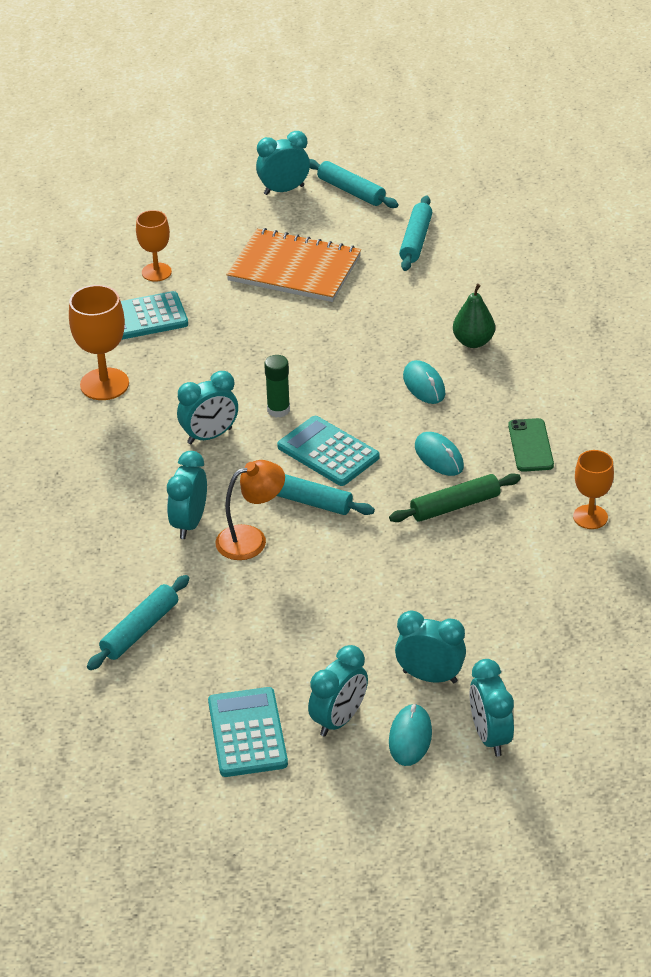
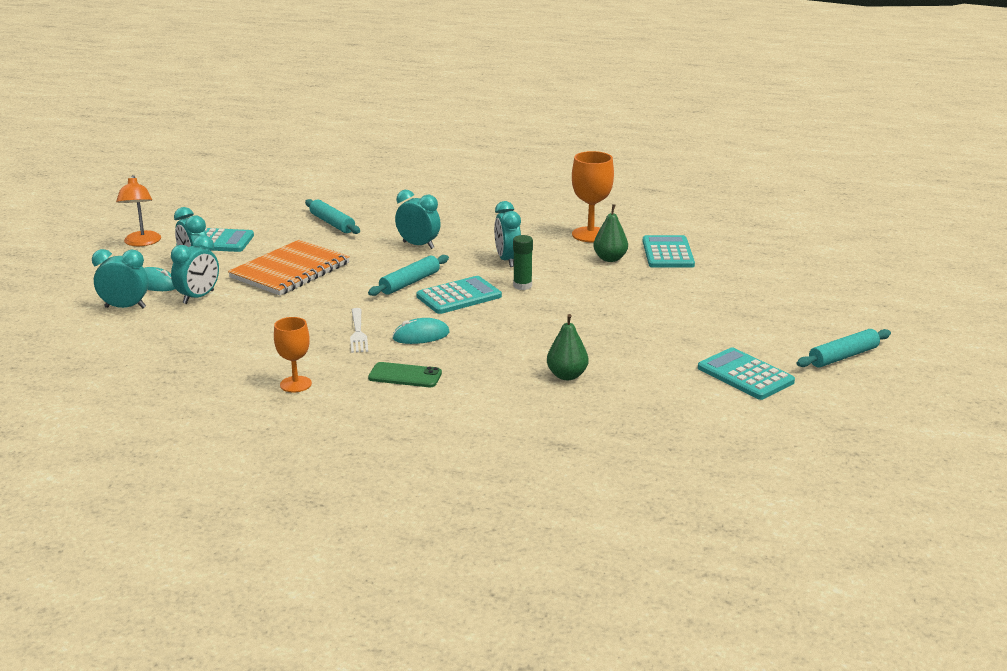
camera: 105 degrees right, 15 degrees down
(156, 272) = (730, 263): orange goblet -> none
(175, 358) = (610, 259): none -> green pear
(251, 539) = (386, 261): orange lamp -> orange lamp (142, 243)
(284, 190) = (850, 326): turquoise clock -> none
(294, 268) = (716, 315): orange notebook -> orange notebook (290, 270)
(416, 240) = (745, 375): turquoise rolling pin -> turquoise calculator
(424, 385) = (517, 344): turquoise mouse -> none
(455, 506) = (358, 332): green rolling pin -> white fork

